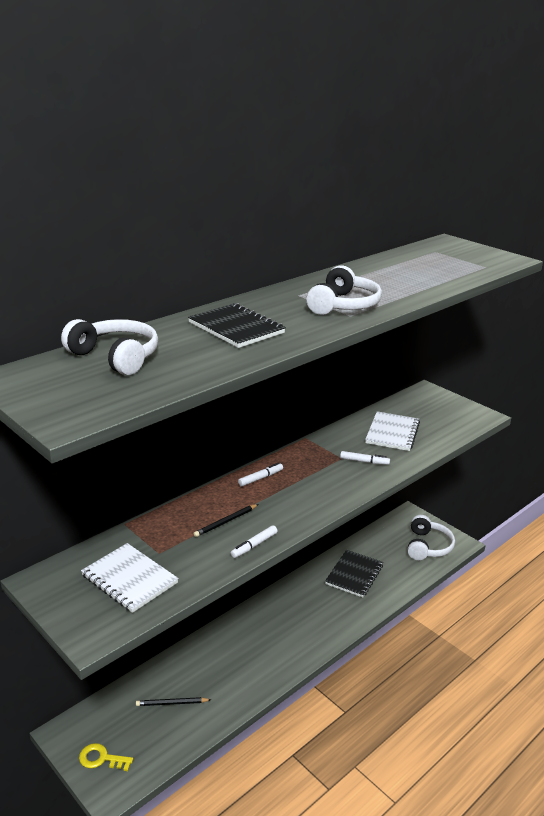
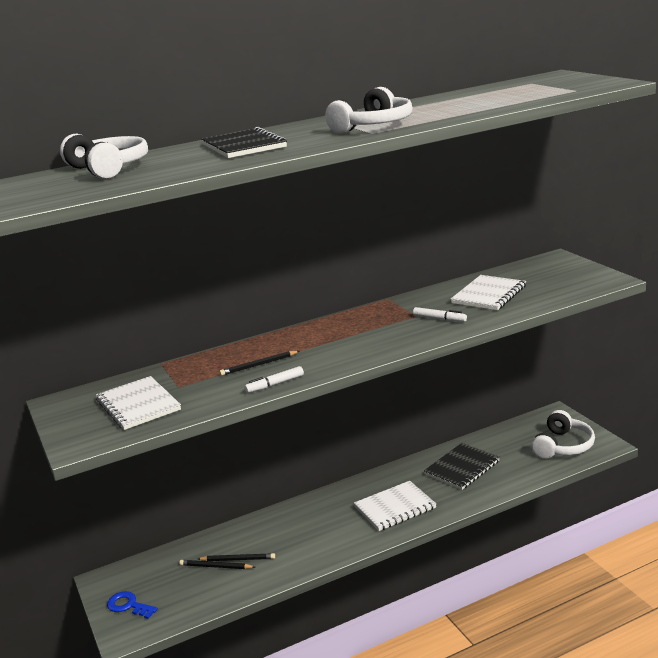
camera: 20 degrees right, 5 degrees down
(101, 759) = (128, 605): yellow key -> blue key
(190, 692) = (238, 559): none -> black pencil
(260, 478) = (317, 331): white marker -> none
(312, 621) = (395, 507): none -> white notebook

